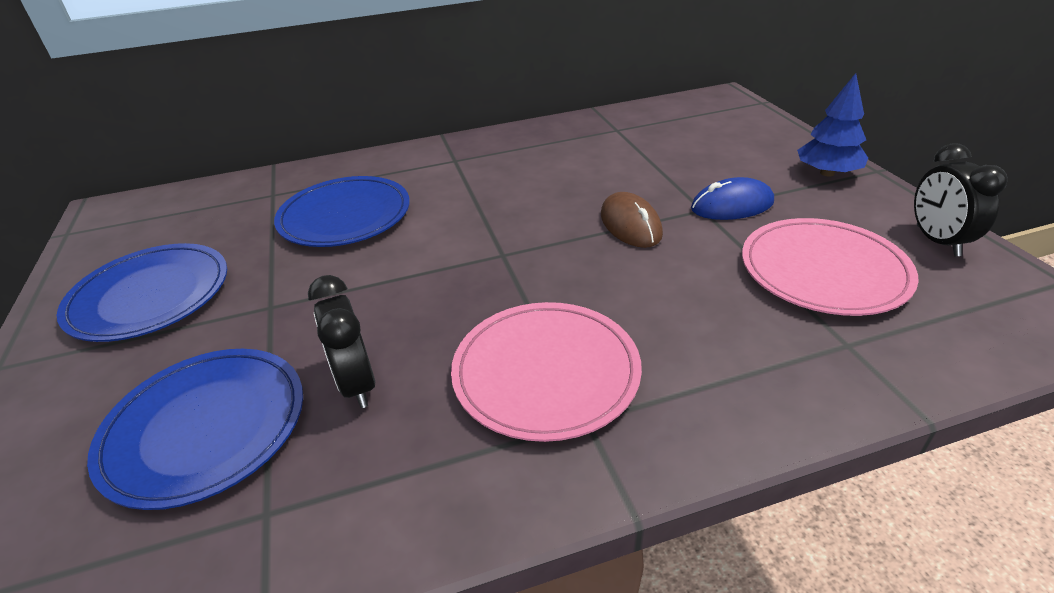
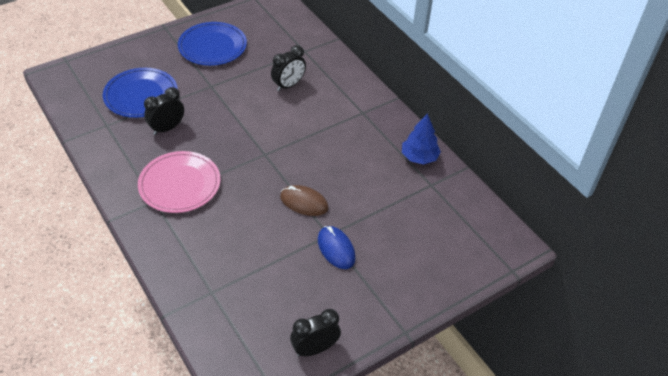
camera: 70 degrees right, 10 degrees up
(345, 216) = (288, 85): blue plate -> black clock
(630, 225) = (304, 202): brown mouse -> brown mouse turned 60 degrees clockwise
(823, 271) = (273, 288): pink plate -> none
(827, 173) = (393, 302): blue tree -> blue tree (419, 157)

